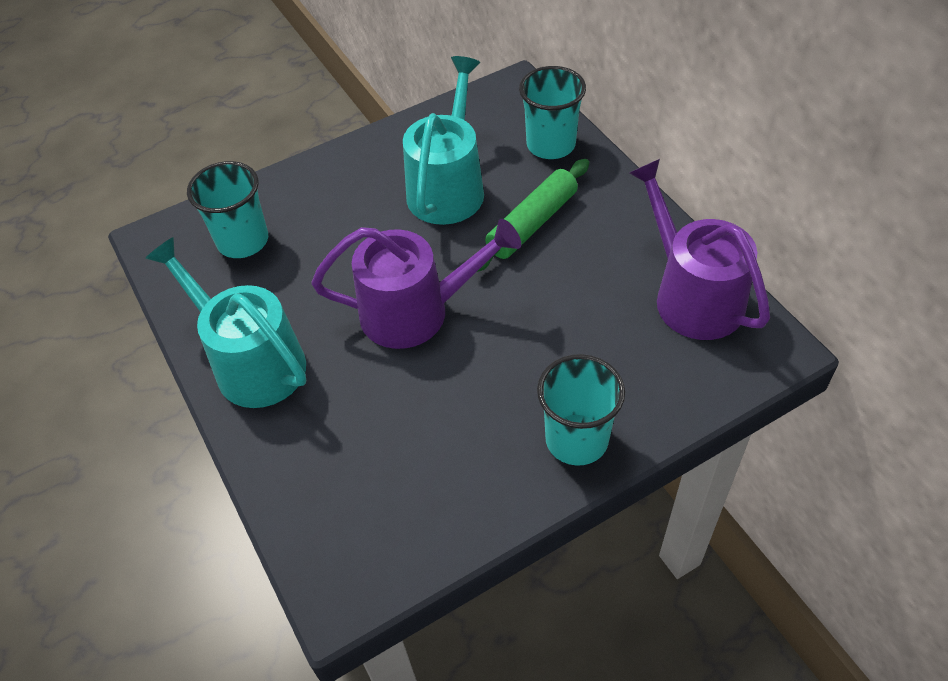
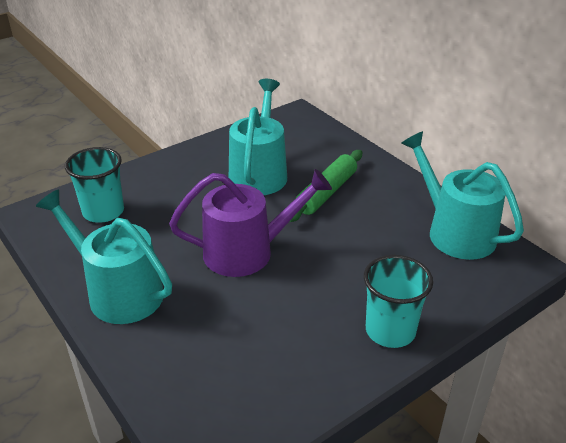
camera: 10 degrees left, 15 degrees down
(551, 144) = (330, 145): turquoise cup -> none
(692, 296) = (455, 232): purple watering can -> turquoise watering can

